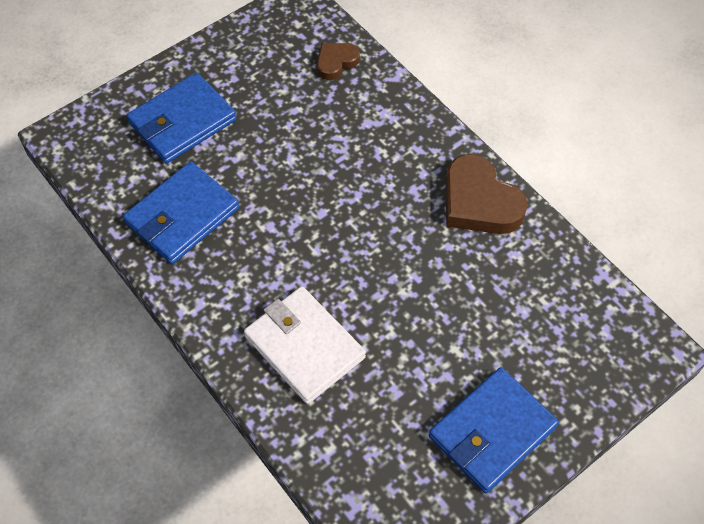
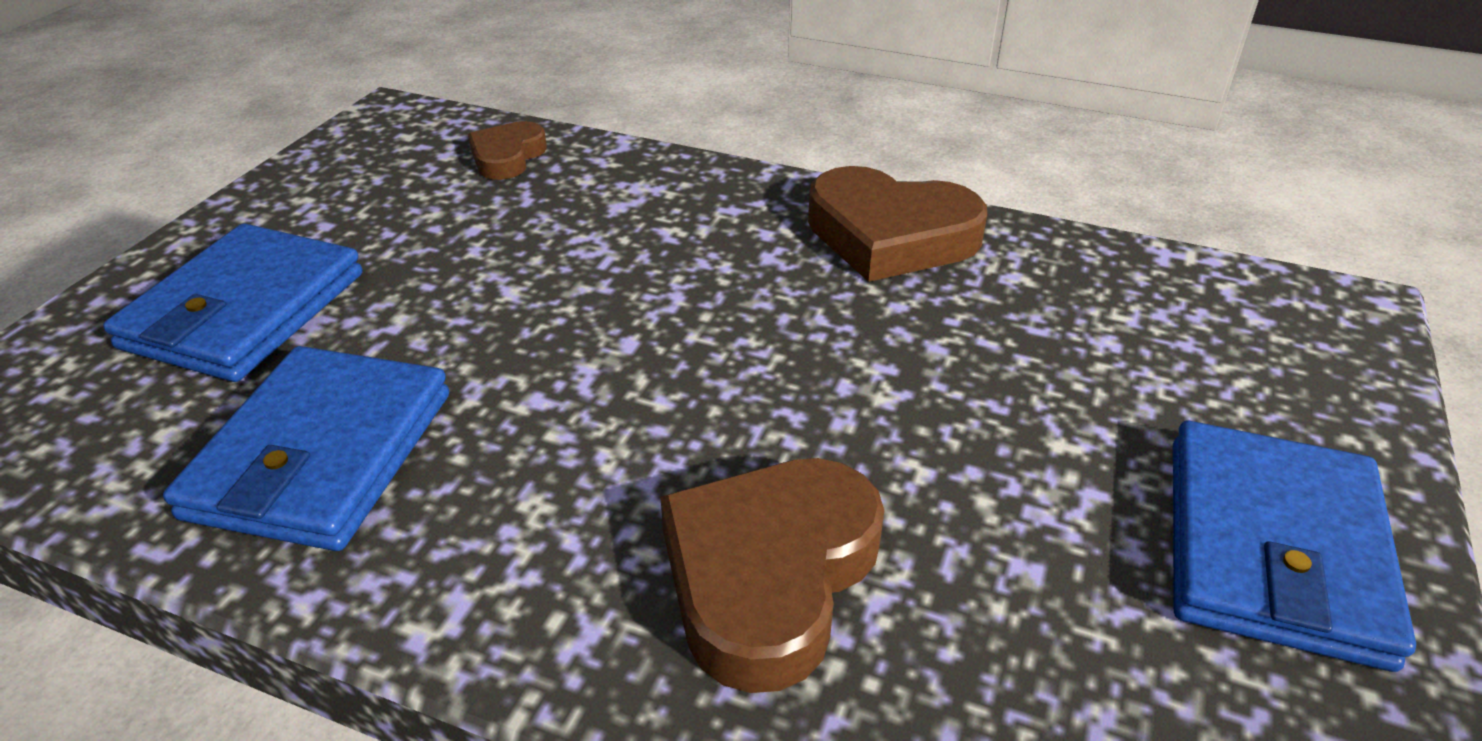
camera: 30 degrees left, 20 degrees down
(305, 347) = (769, 575): white wallet -> brown heart

